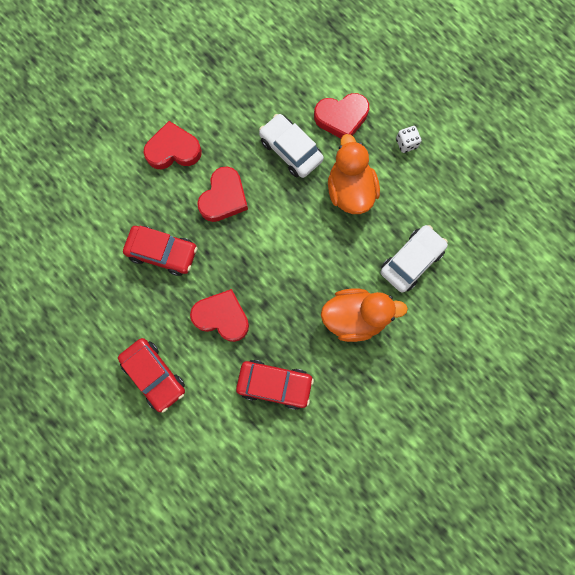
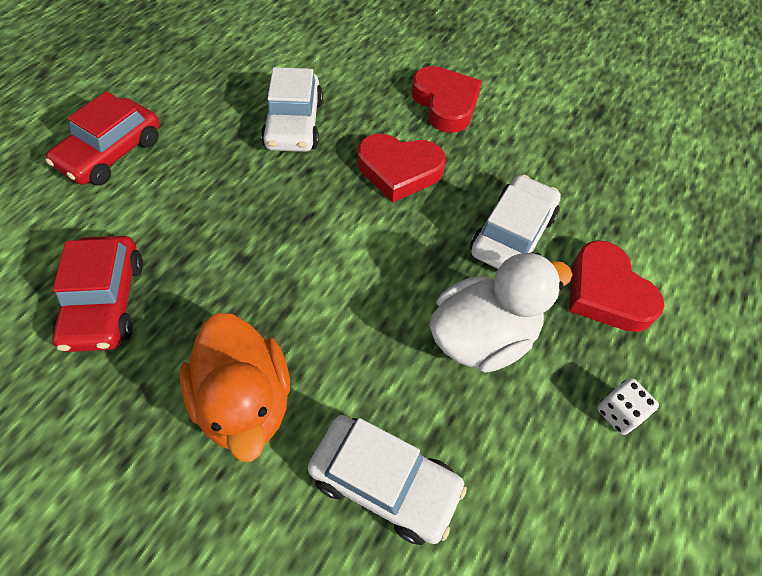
camera: 70 degrees right, 20 degrees down
(162, 252) = (294, 124): red car -> white car
(222, 317) = (211, 208): red heart -> none
(350, 190) = (483, 337): orange duck -> white duck

